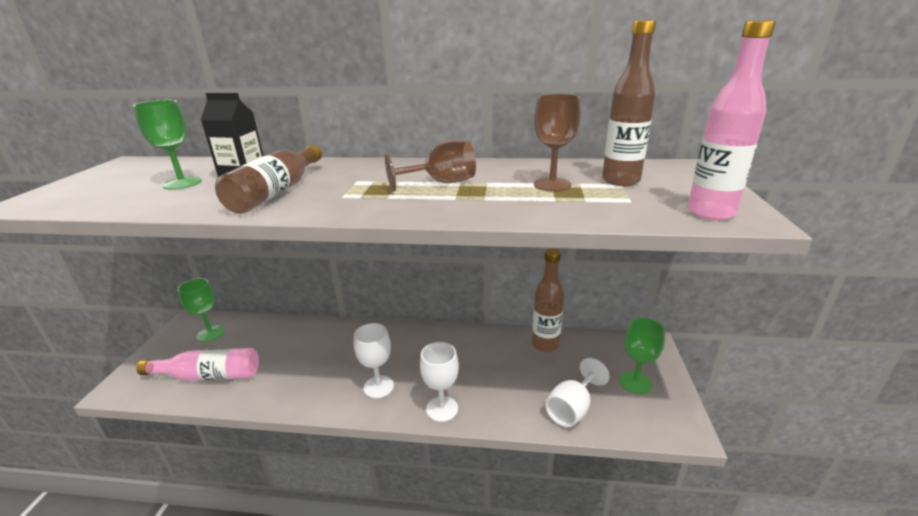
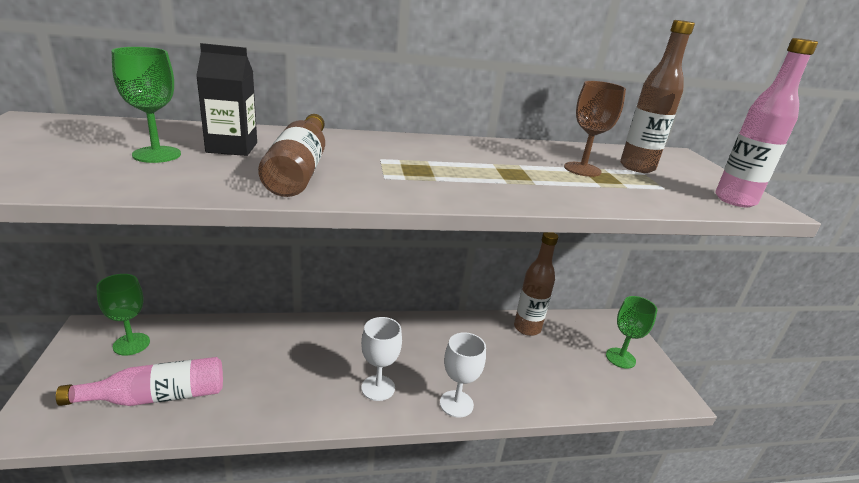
camera: 20 degrees left, 0 degrees up
(441, 183) = (475, 164): brown goblet -> none
(572, 409) = (578, 389): white goblet -> none

